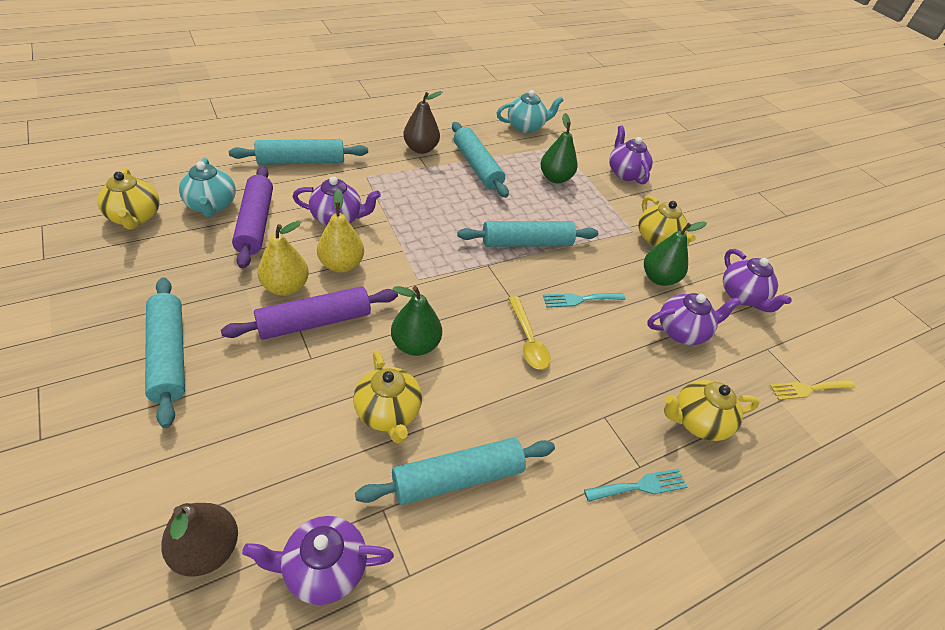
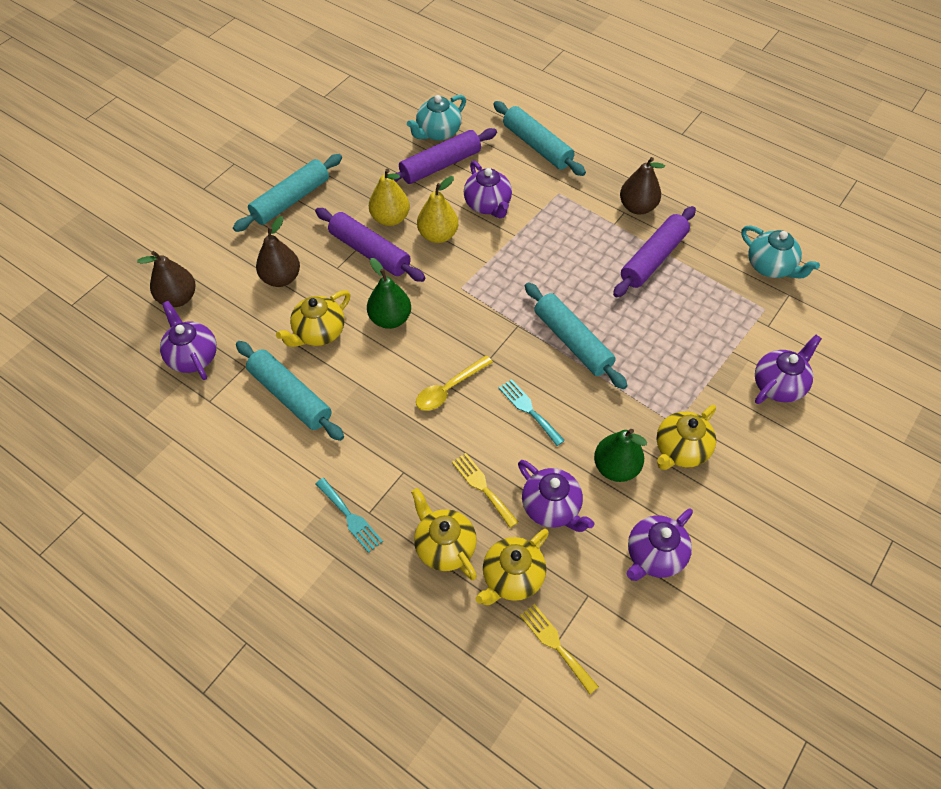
camera: 70 degrees right, 10 degrees up
(135, 217) = (392, 106): yellow teapot -> yellow teapot (512, 578)
(280, 415) = (281, 278): none -> brown pear
(477, 166) = (653, 258): turquoise rolling pin -> purple rolling pin
(555, 178) = (700, 326): green pear -> none
(645, 365) = (482, 487): none -> yellow fork

